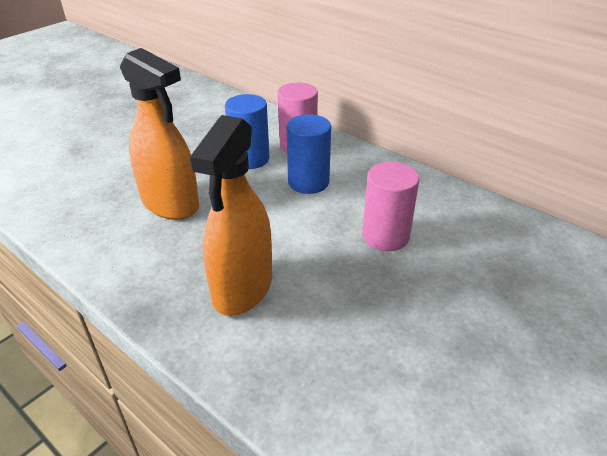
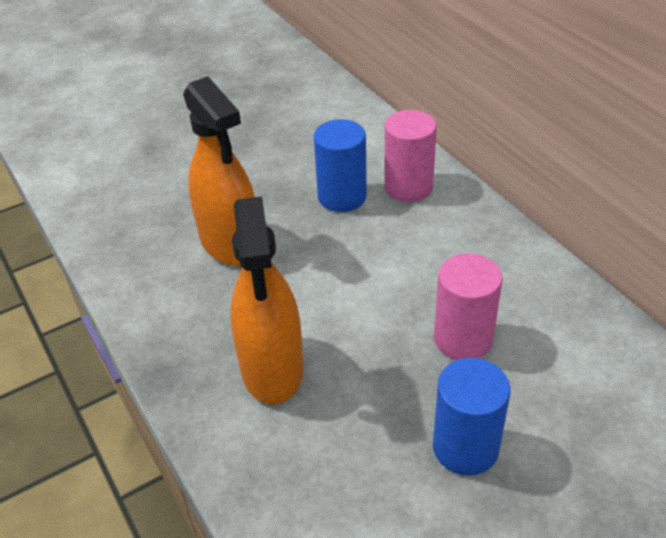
camera: 20 degrees right, 5 degrees up
(242, 288) = (272, 369): orange spray bottle -> orange spray bottle turned 45 degrees counterclockwise
(308, 182) = (400, 244): blue cylinder -> blue cylinder (465, 447)

